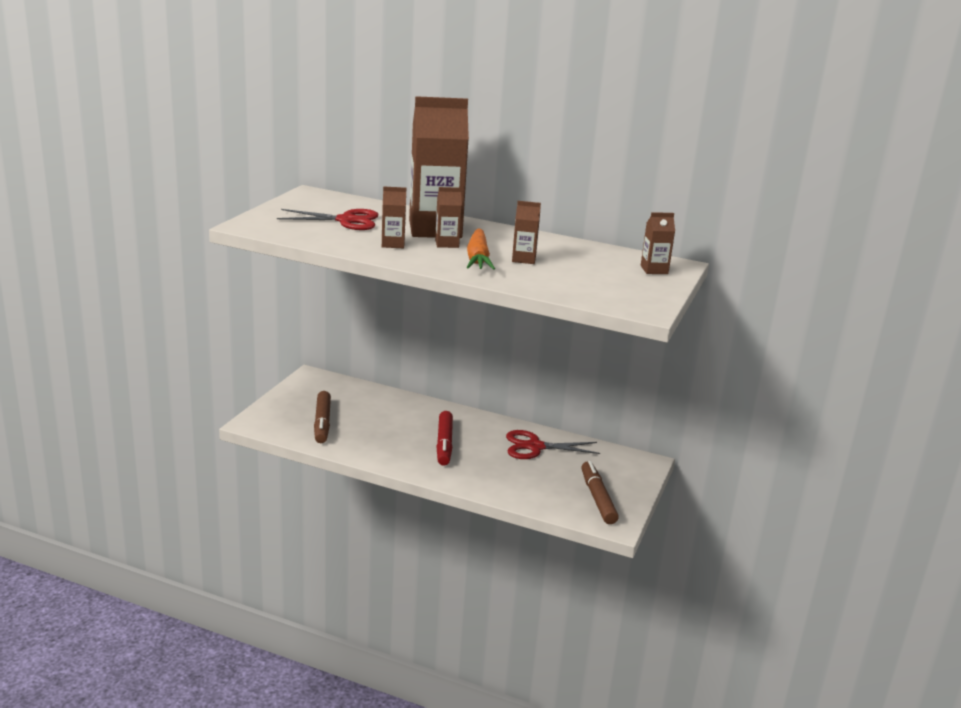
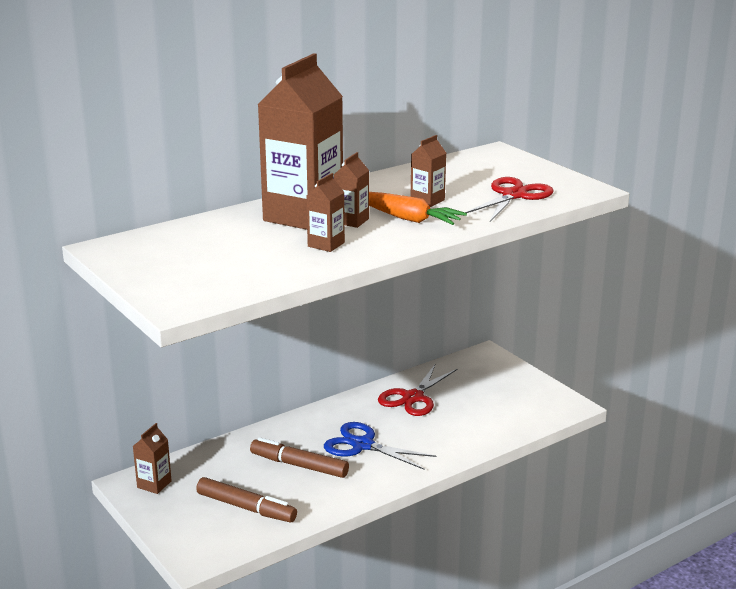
camera: 55 degrees left, 0 degrees up
(346, 220) = (226, 250): red scissors -> red scissors (514, 195)
(444, 444) = (362, 445): red marker -> blue scissors
(597, 498) = (524, 398): brown marker -> brown marker (299, 465)
(654, 270) = (500, 162): brown carton -> brown carton (154, 484)

